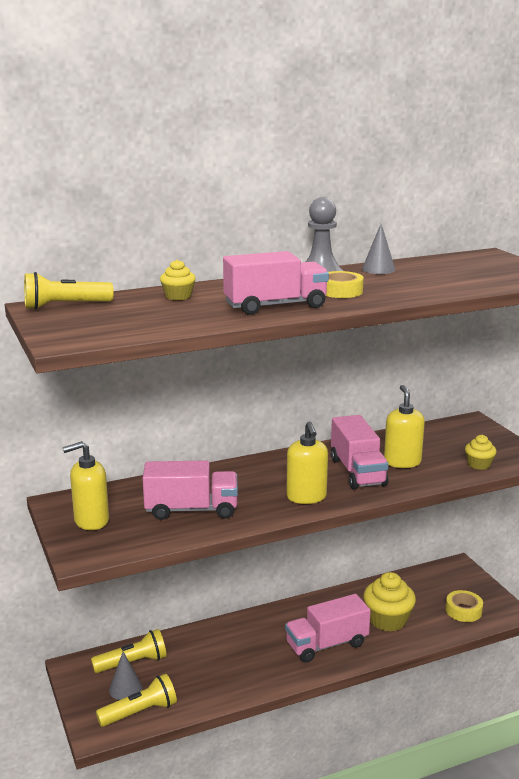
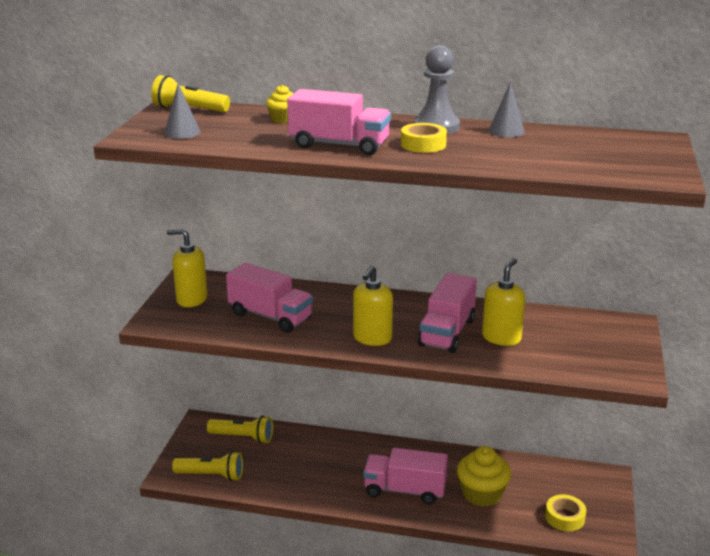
camera: 35 degrees right, 5 degrees up
(125, 688) = (219, 454): grey cone -> grey cone (182, 132)
(479, 464) = (574, 365): yellow cupcake -> none

